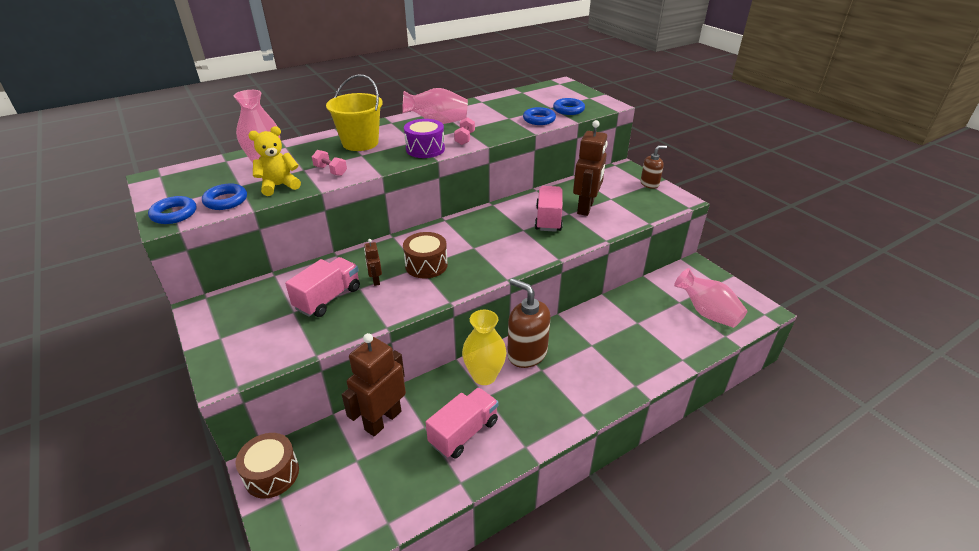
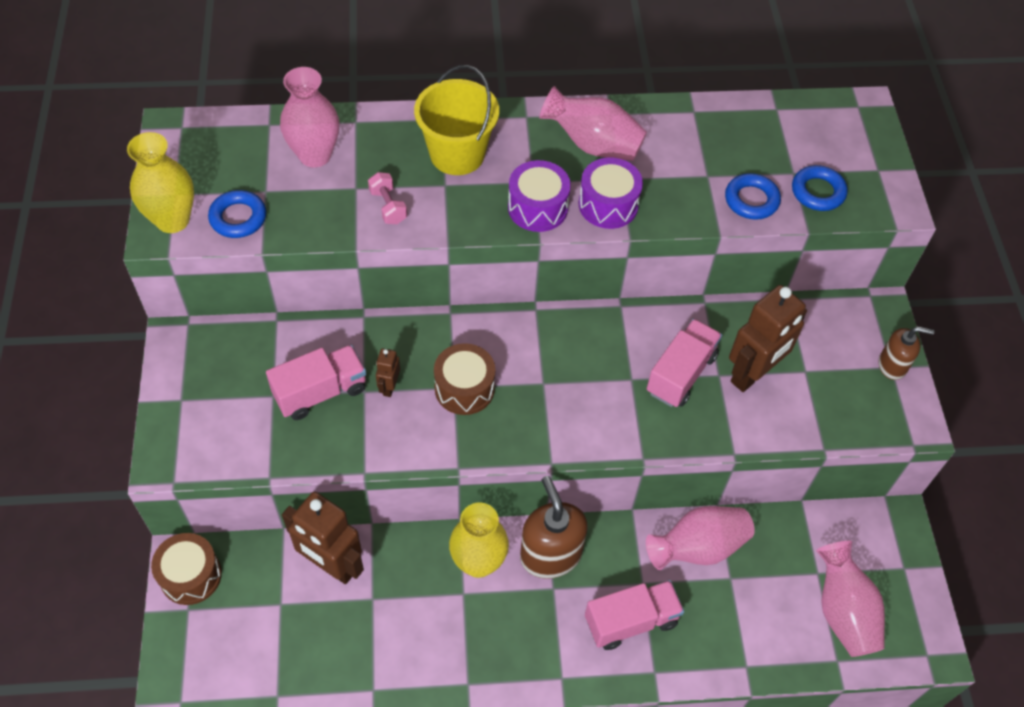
camera: 25 degrees right, 20 degrees up
(174, 214) = (172, 220): blue ring -> yellow vase
(279, 186) = (311, 213): yellow teddy bear -> none
(382, 420) = (331, 565): brown robot -> brown robot turned 120 degrees counterclockwise
(464, 432) = (411, 629): pink truck -> pink truck (631, 621)
(465, 138) = (608, 205): pink dumbbell -> purple drum
(608, 316) = (698, 547): none -> pink vase

